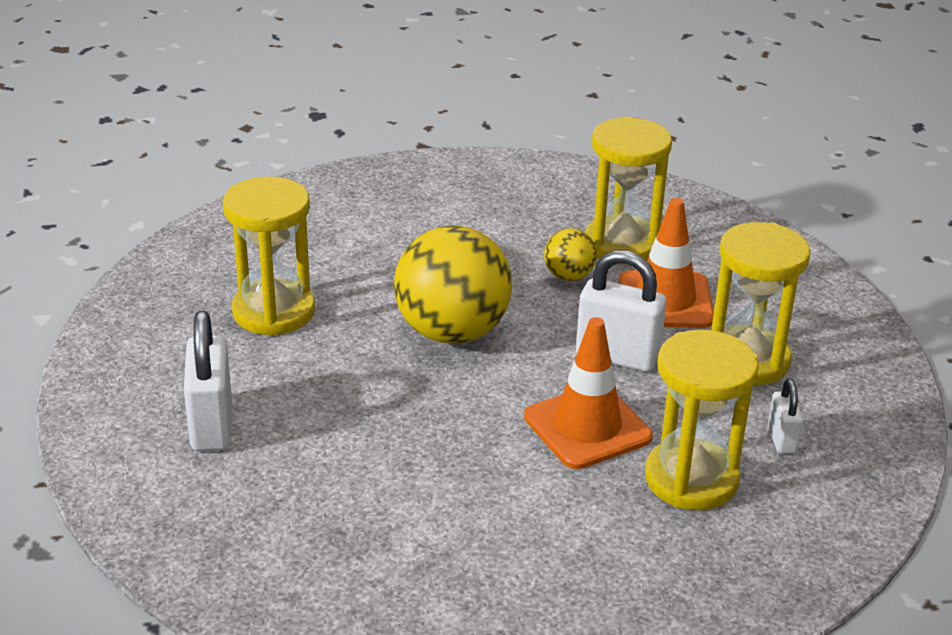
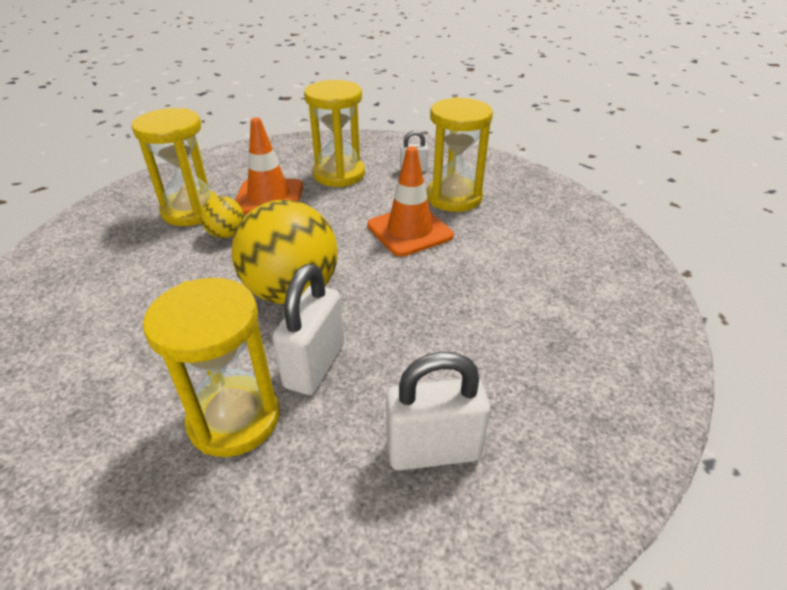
camera: 90 degrees left, 5 degrees up
(617, 356) = (332, 217): white padlock -> white padlock (315, 365)

